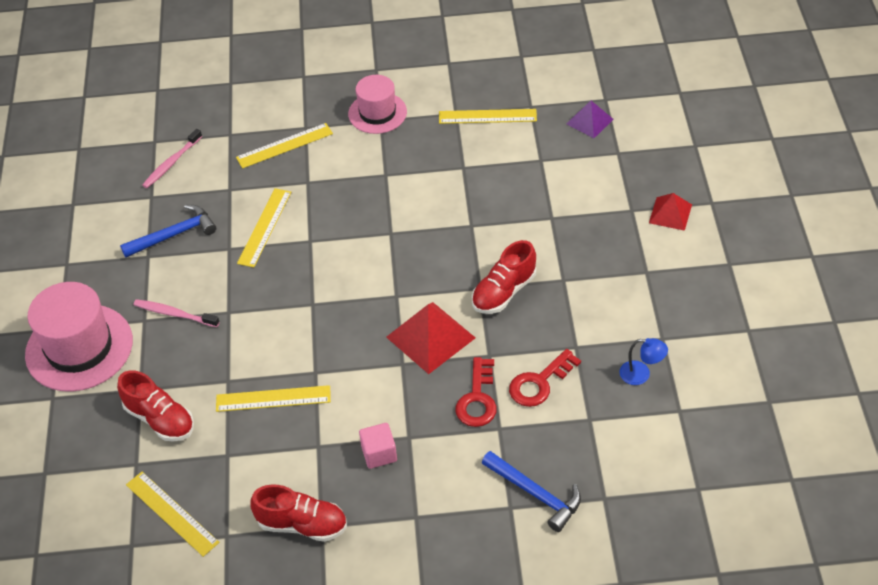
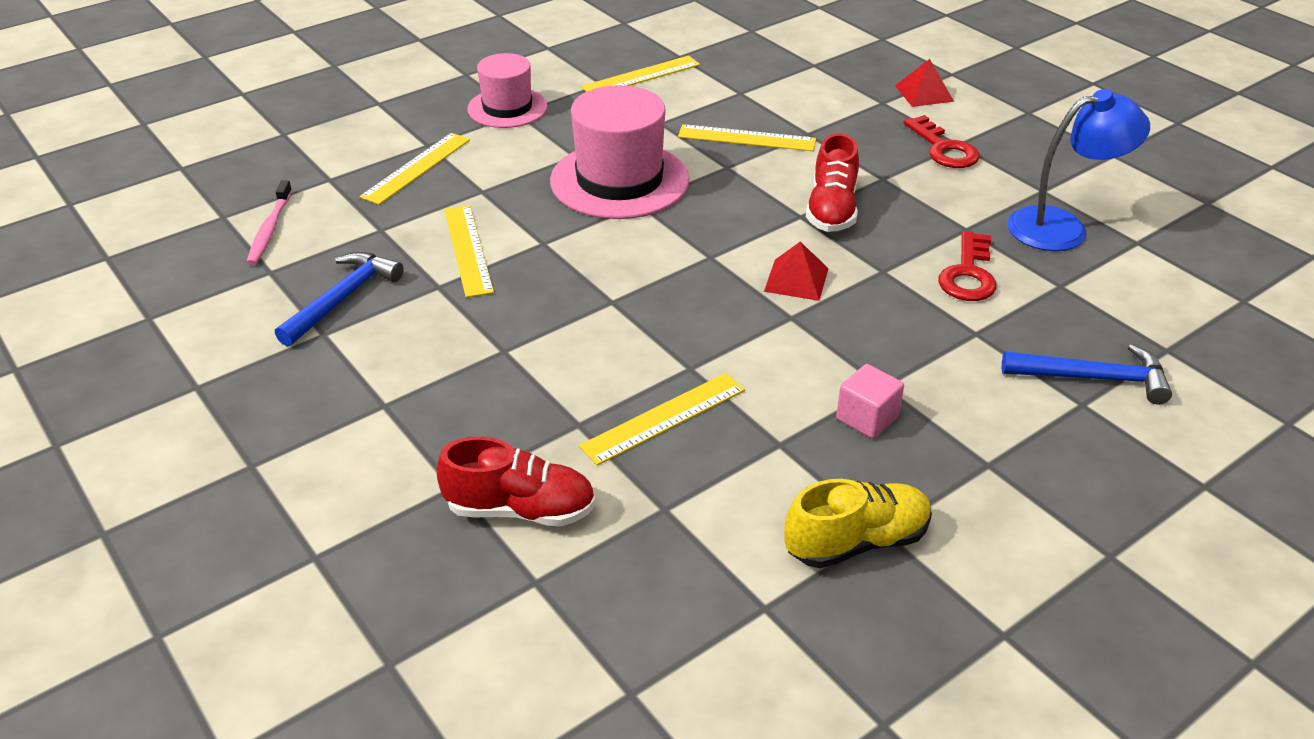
camera: 35 degrees left, 10 degrees down
(79, 347) = (306, 476): pink hat -> pink hat (619, 180)
(172, 513) = (654, 618): yellow ruler -> yellow ruler (746, 138)
(175, 314) = (426, 381): pink toothbrush -> none
(302, 524) = (856, 542): red shoe -> yellow shoe
(430, 337) = (796, 279): red pyramid -> red pyramid, size x0.61
(477, 399) = (919, 315): red key -> red key (943, 148)
(589, 121) = (756, 50): purple pyramid -> none
(641, 374) = (1062, 227): blue lamp -> blue lamp, size x1.92

